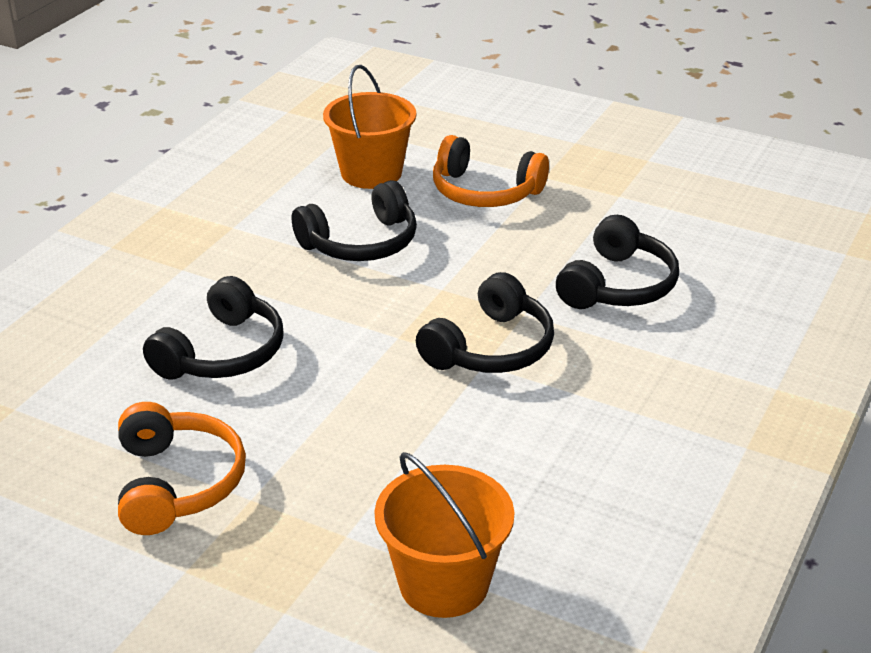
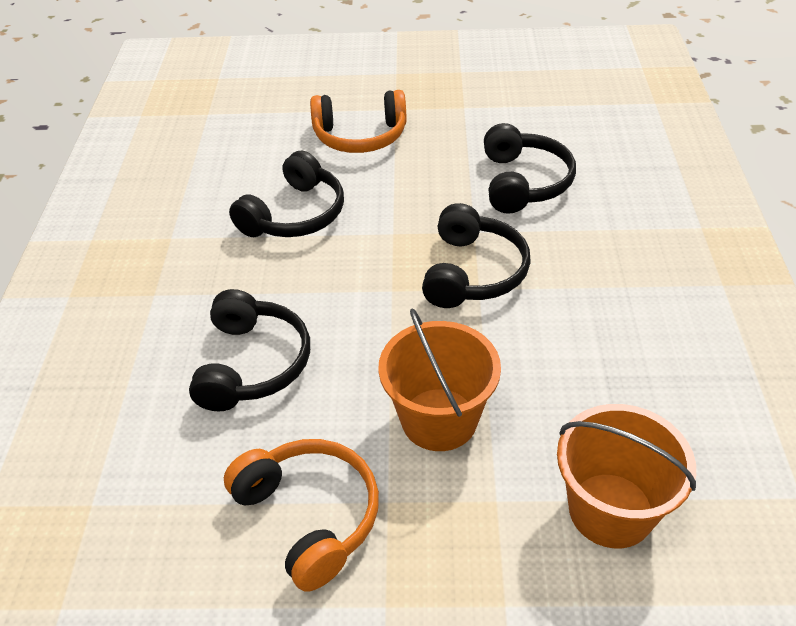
camera: 25 degrees left, 10 degrees up
(371, 173) = (255, 149): orange bucket -> orange bucket (439, 419)

